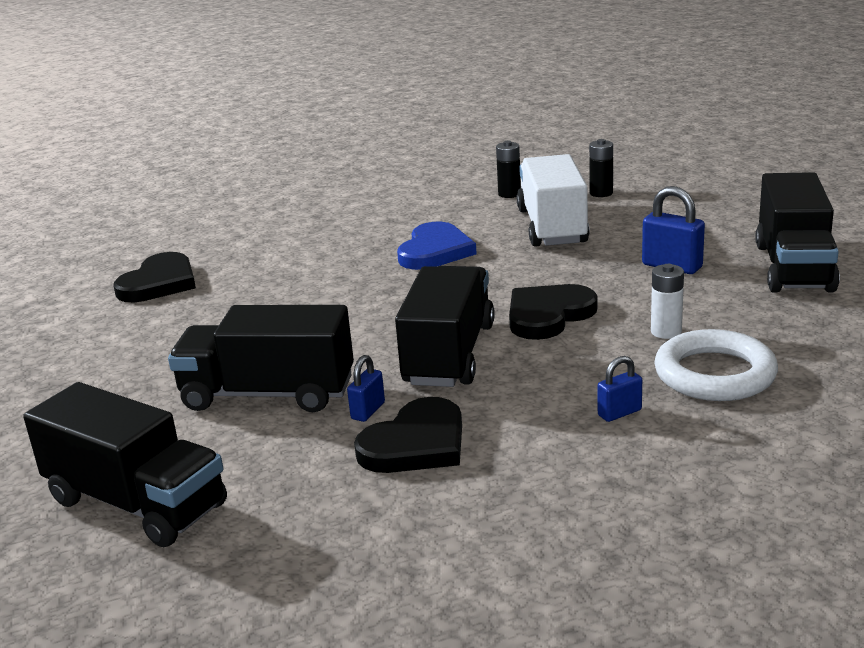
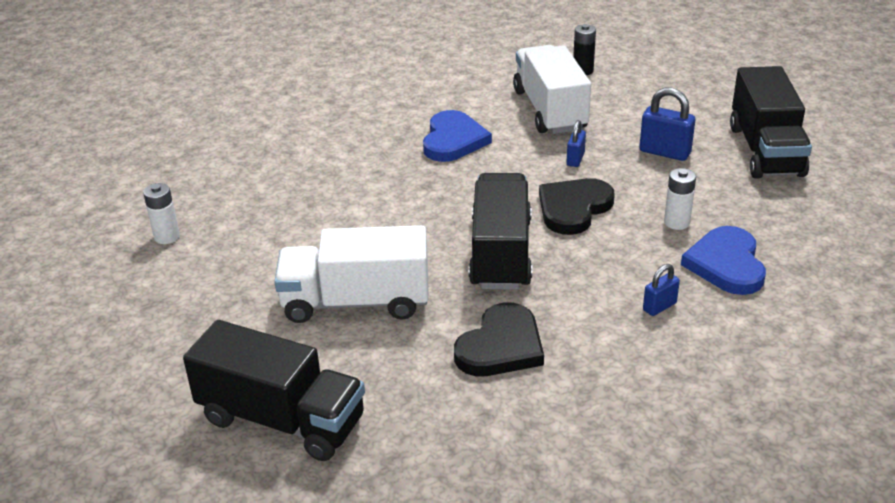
camera: 10 degrees left, 10 degrees up
(95, 328) = (167, 237): none -> white battery
(159, 283) = (208, 183): black heart -> none
(268, 394) = (356, 302): black truck -> white truck
(368, 411) = (449, 315): blue padlock -> blue padlock (575, 159)
(509, 194) = (501, 73): black battery -> none
(715, 374) = (726, 264): white ring -> blue heart

